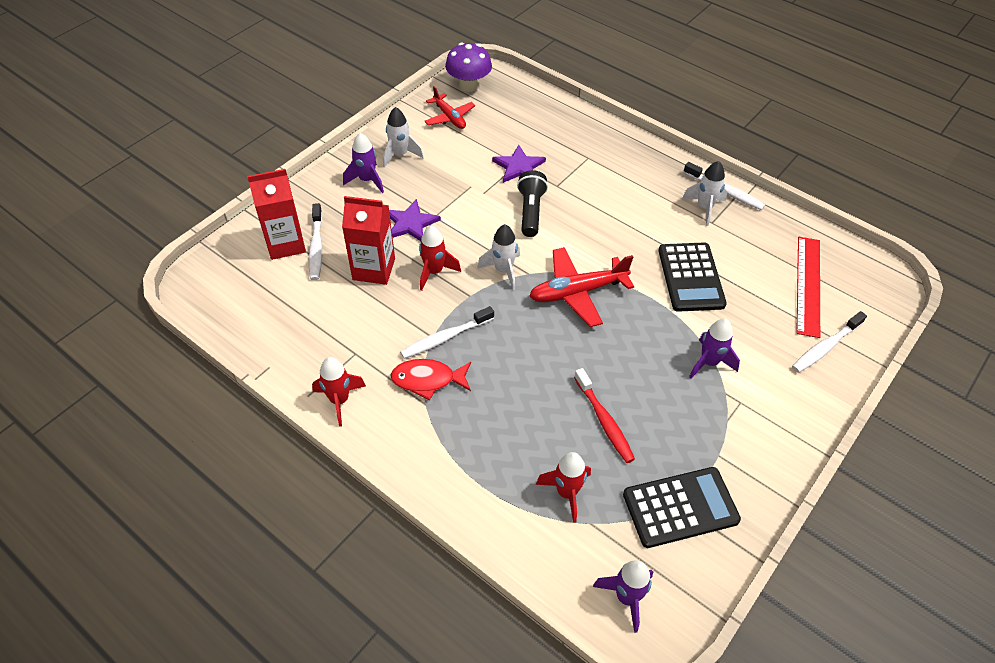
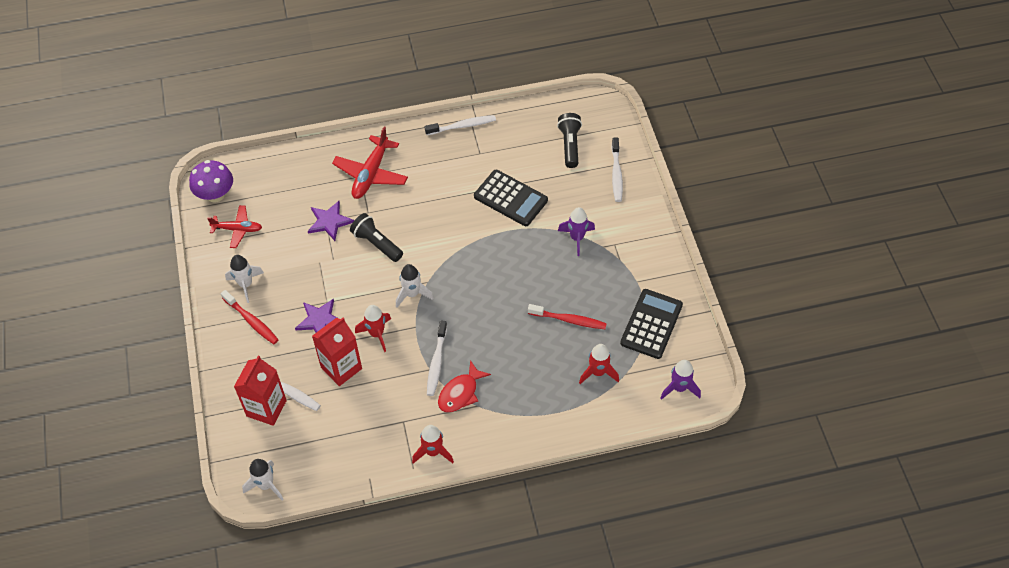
camera: 50 degrees left, 5 degrees up
(367, 180) = (251, 321): purple rocket -> red toothbrush
(577, 292) = (467, 266): red plane -> red plane (371, 174)
(704, 208) = (465, 147): white rocket -> white rocket (266, 485)
(808, 285) = (570, 145): red ruler -> black flashlight

